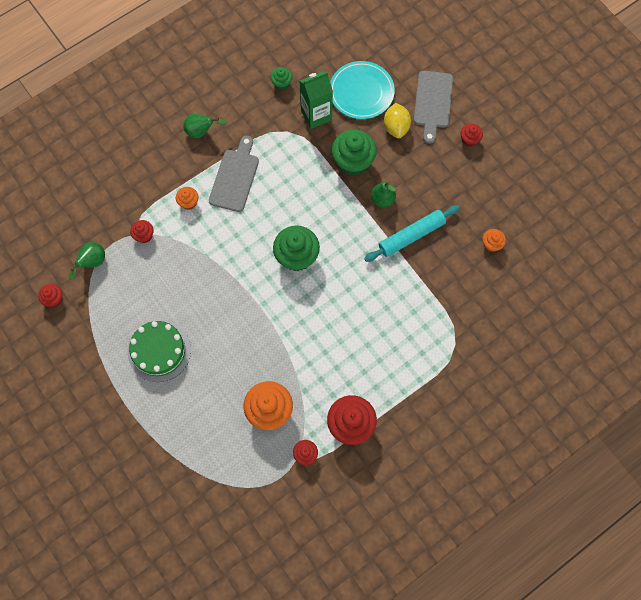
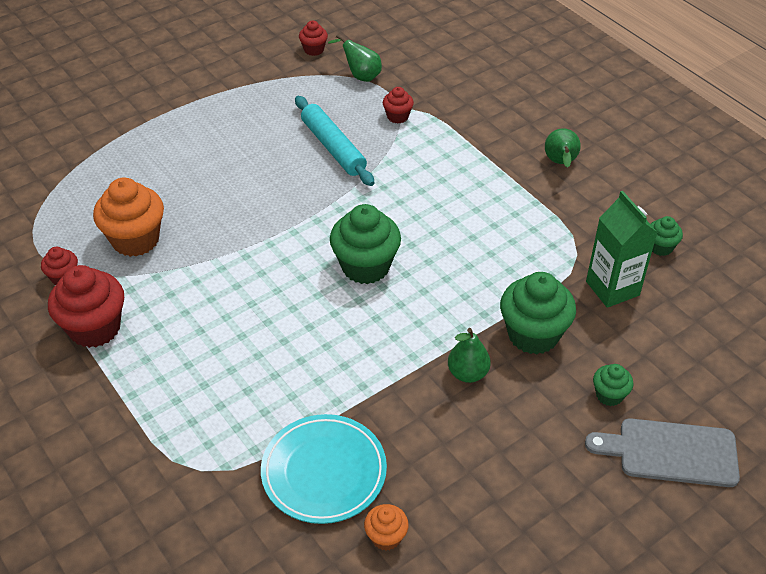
camera: 90 degrees right, 25 degrees down
(159, 351) = (236, 135): green cake -> none
(189, 202) = (448, 154): orange cupcake -> none
(235, 177) = (491, 198): grey cutting board -> none
(361, 92) = (668, 347): turquoise plate -> turquoise plate (324, 472)
(396, 127) = (609, 395): yellow lemon -> green cupcake
(411, 236) = (402, 412): turquoise rolling pin -> turquoise rolling pin (333, 147)
(469, 140) = (602, 510): red cupcake -> none

